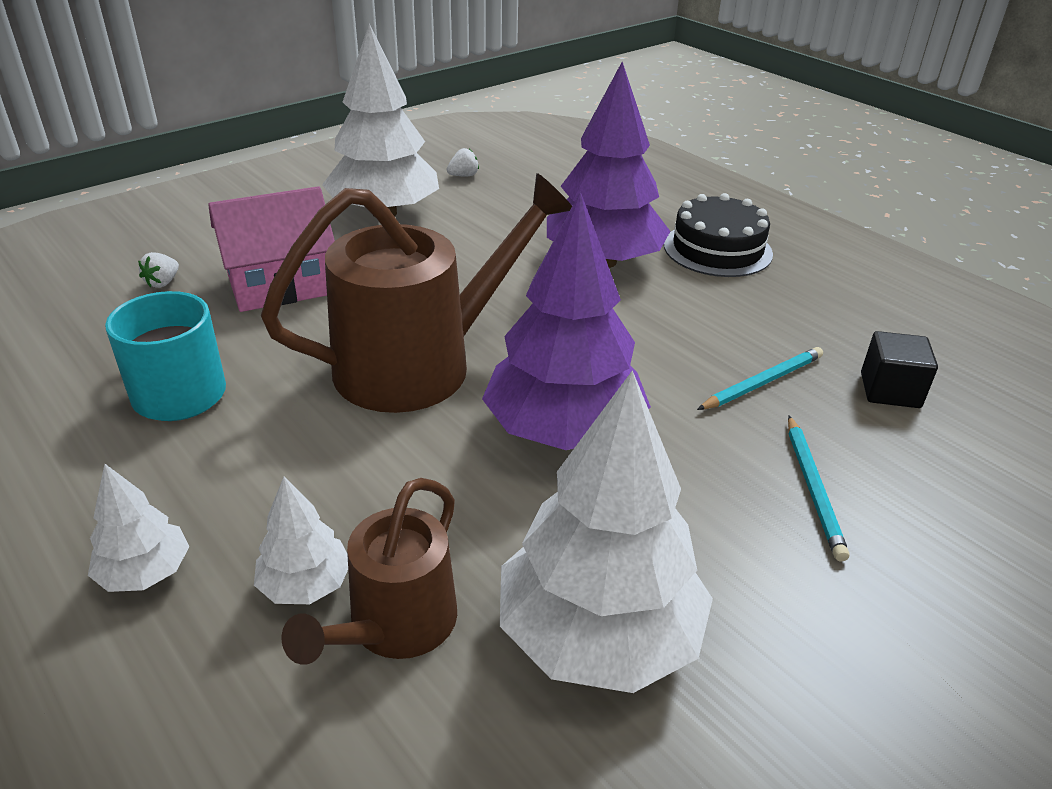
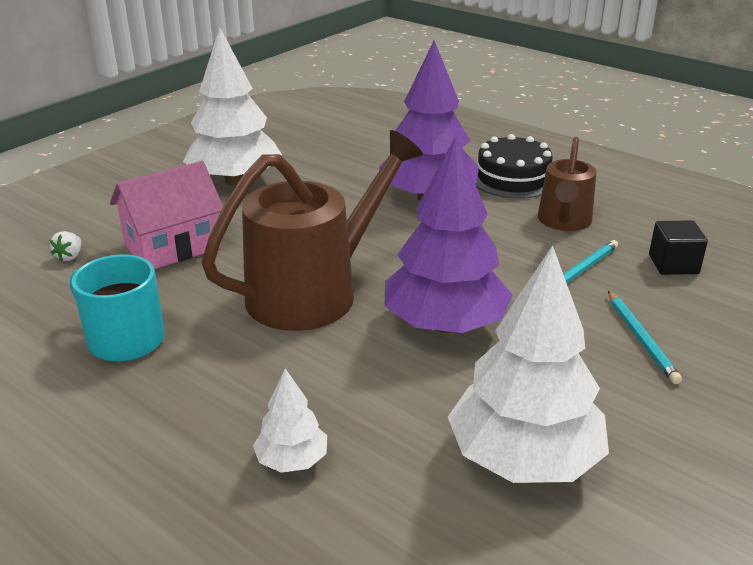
camera: 10 degrees left, 5 degrees down
(145, 573) = (160, 472): white tree -> none
(395, 626) = (372, 477): brown watering can -> brown watering can (564, 221)
(463, 176) = (288, 143): white strawberry -> none

